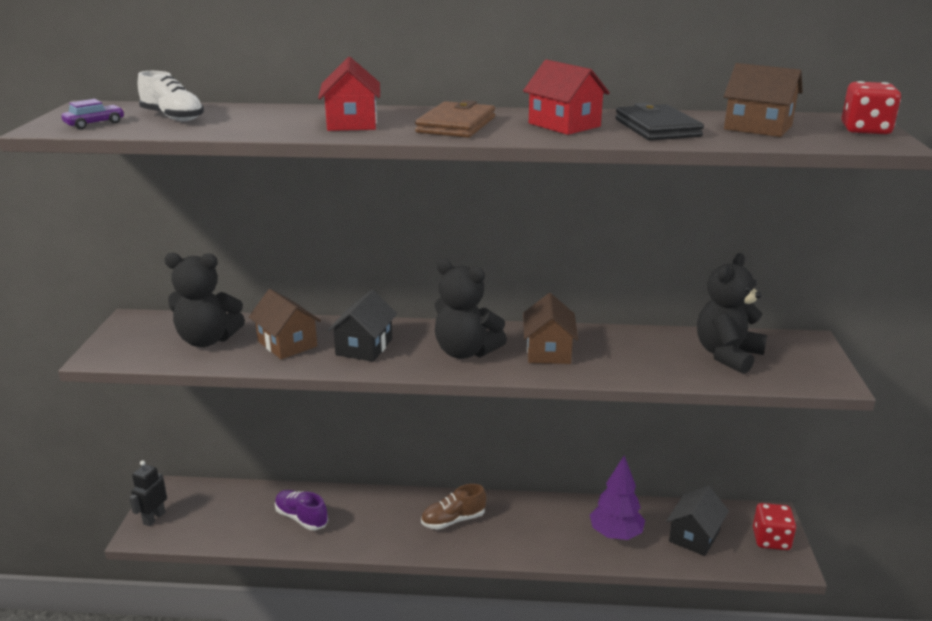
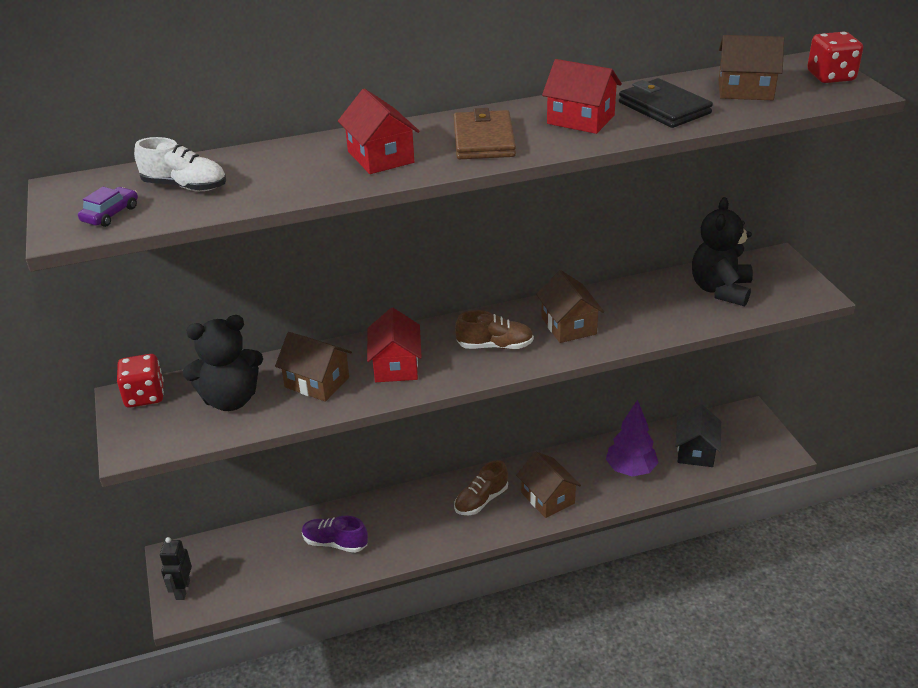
camera: 20 degrees left, 10 degrees up
(364, 347) = (396, 366): black house -> red house
(465, 351) = (495, 346): black teddy bear -> brown shoe
(517, 536) = (547, 498): none -> brown house
(771, 540) = (757, 436): red dice -> red dice (144, 396)

